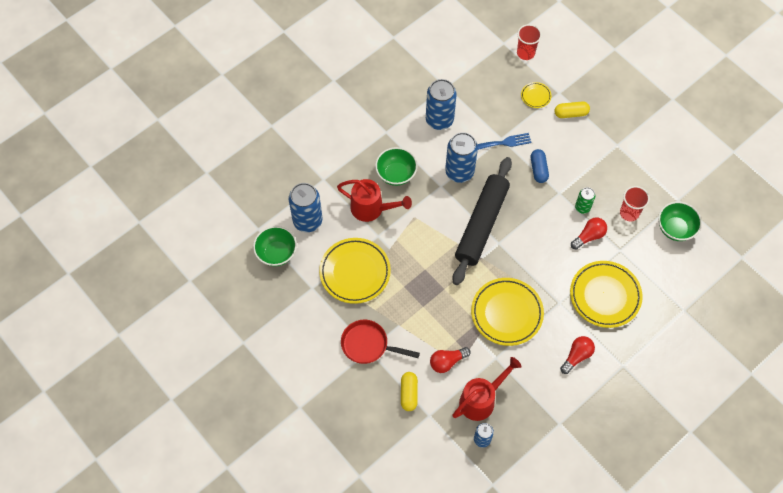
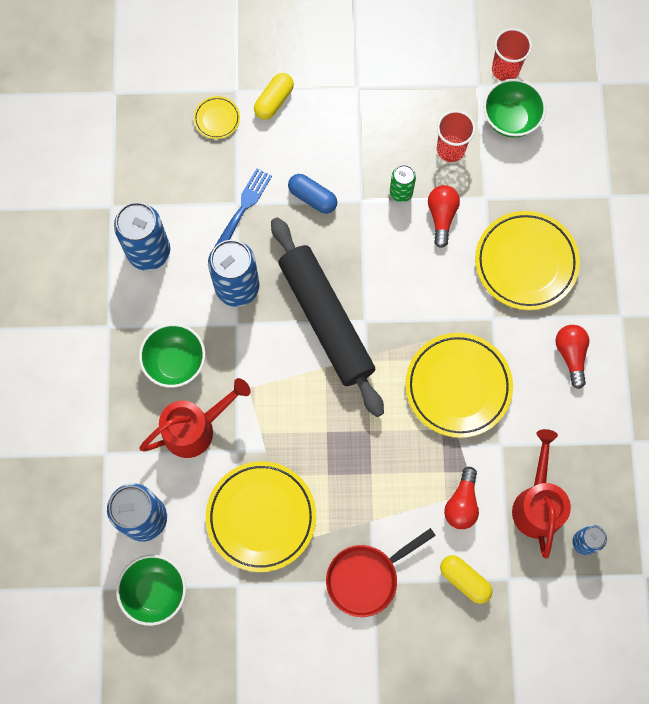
camera: 50 degrees left, 10 degrees up
(525, 53) = (150, 80): red cup -> red cup (505, 70)

